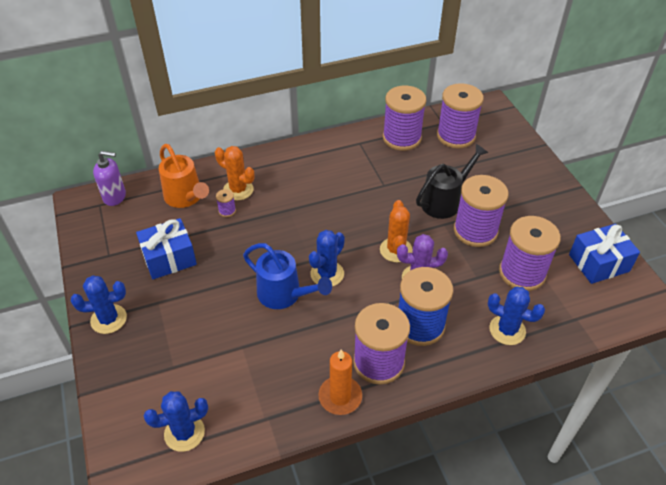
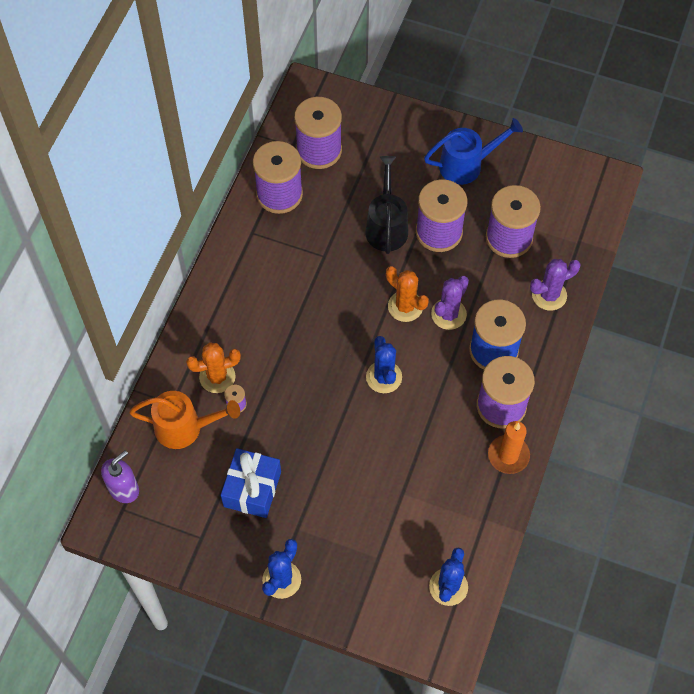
camera: 50 degrees left, 15 degrees up
(285, 295) = (377, 425): blue watering can -> blue watering can (467, 165)
(507, 330) = (549, 295): blue cactus -> purple cactus
(599, 263) = (546, 178): blue gift -> none

